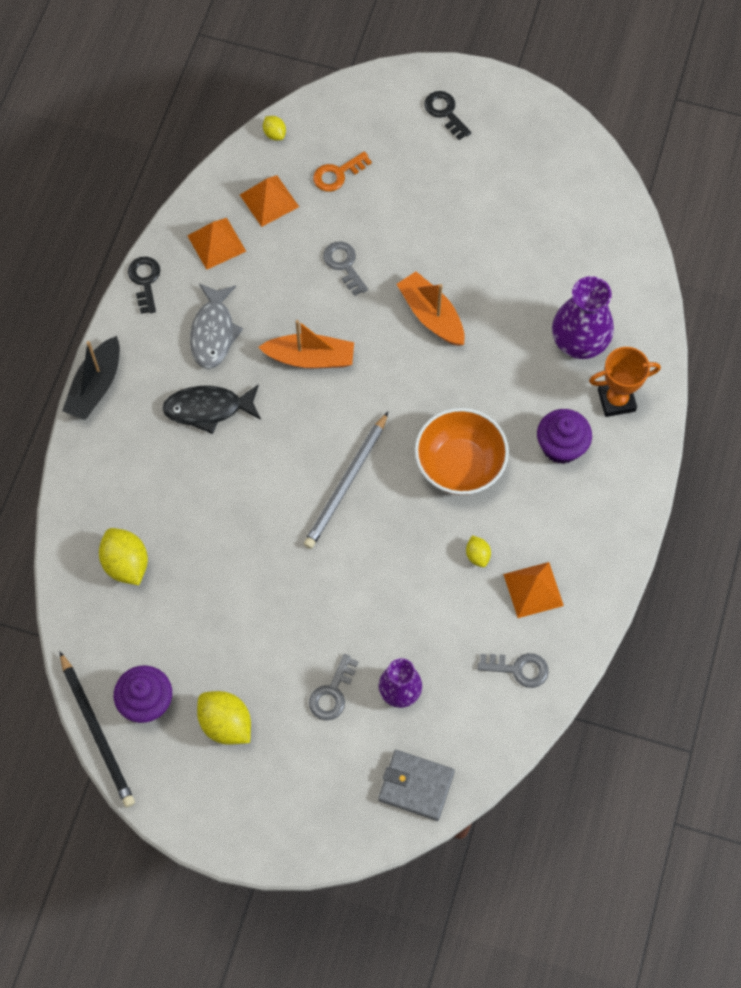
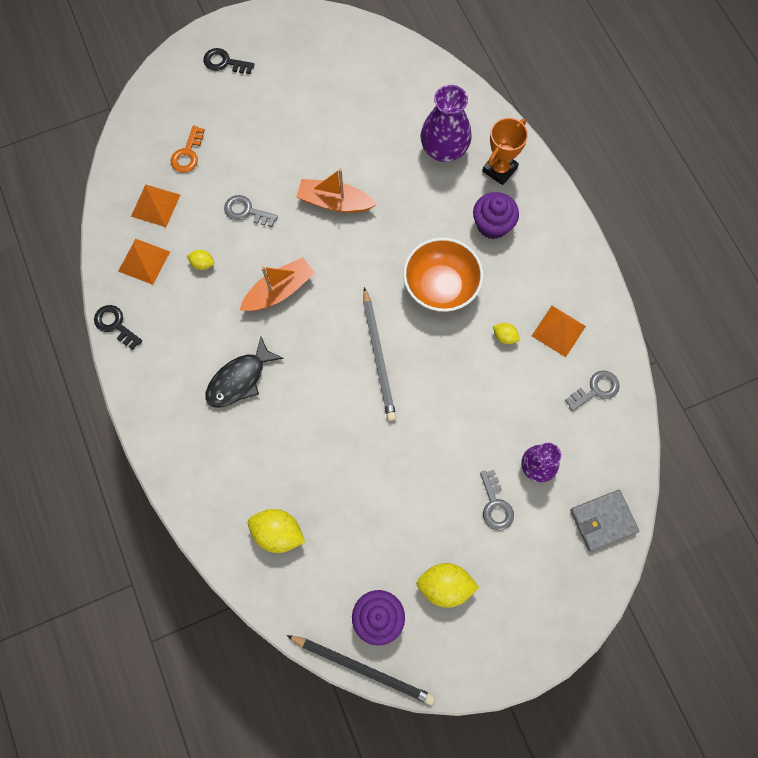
camera: 40 degrees left, 5 degrees up
(96, 386) = (144, 426): black boat -> none
(213, 332) = (196, 324): grey fish -> none
(274, 134) = (119, 157): yellow lemon -> yellow lemon (202, 264)

